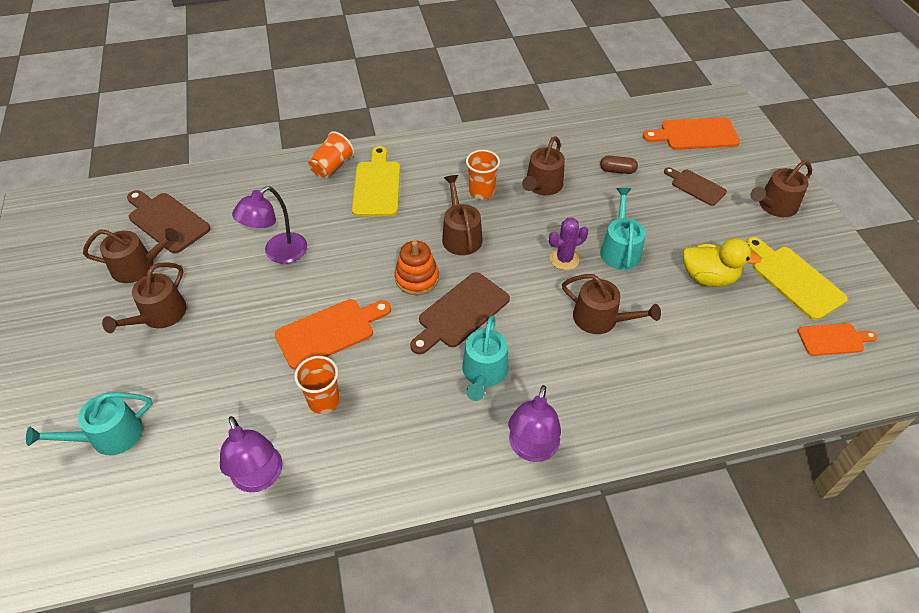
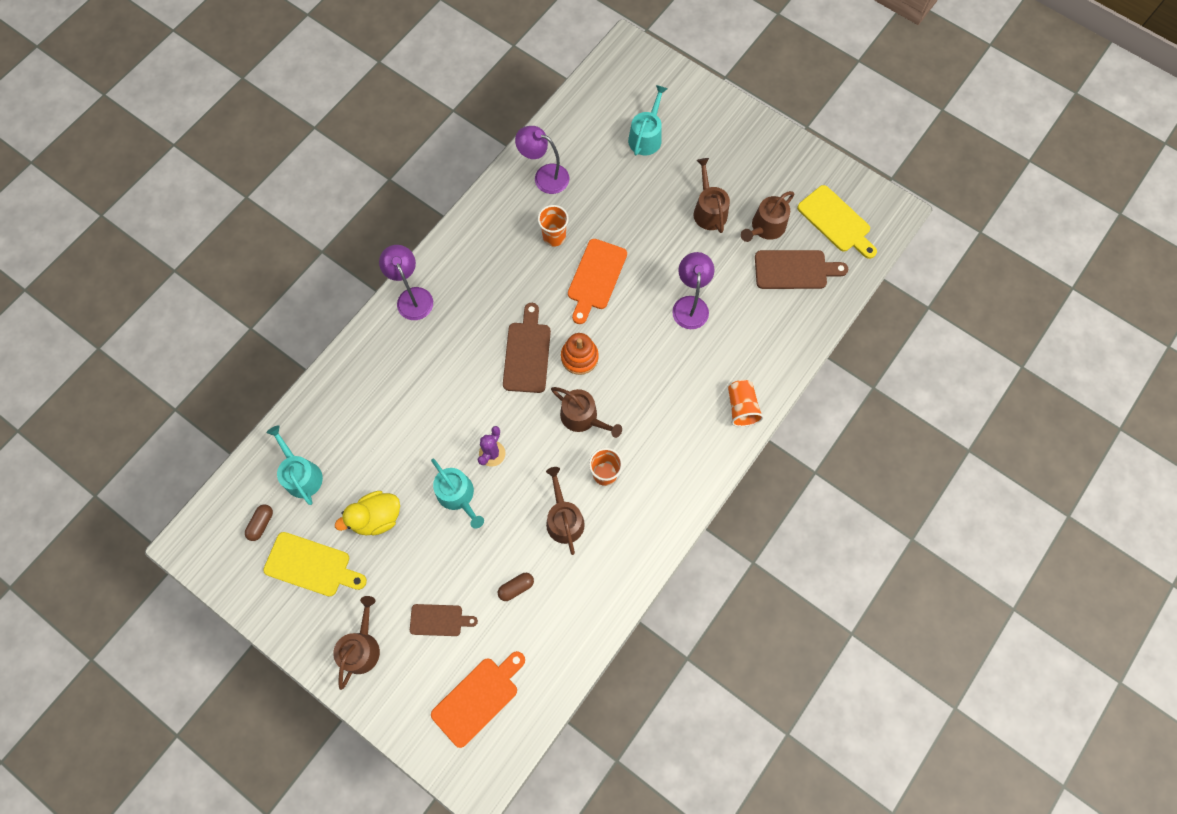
camera: 140 degrees right, 20 degrees up
(377, 186) = (688, 416): yellow cutting board -> yellow cutting board (836, 221)
(484, 373) = (477, 322): turquoise watering can -> turquoise watering can (301, 474)
(601, 319) = (431, 419): brown watering can -> none
(833, 339) = (261, 524): orange cutting board -> brown capsule

